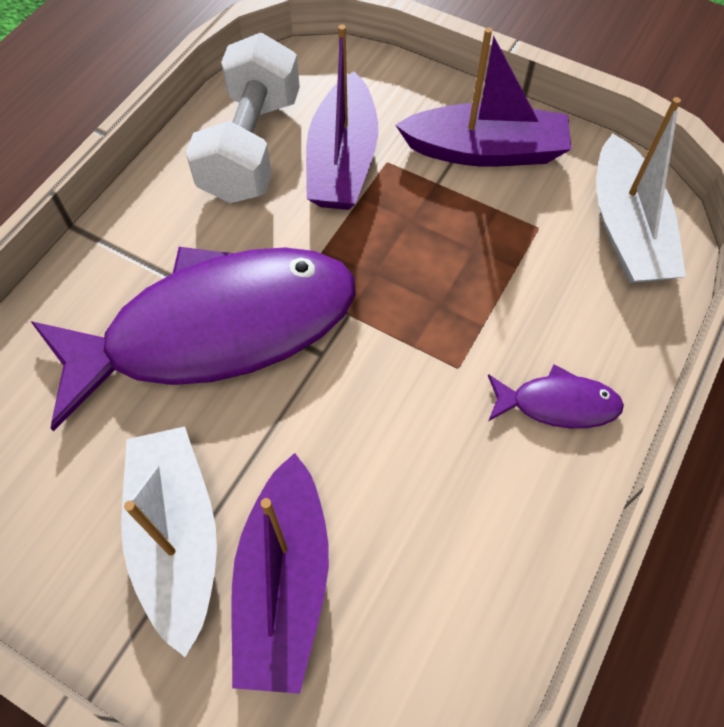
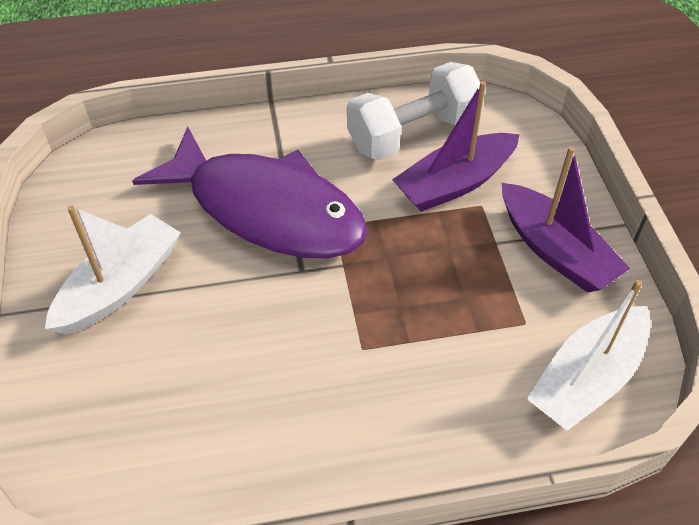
camera: 50 degrees right, 10 degrees down
(284, 583) = (133, 356): purple boat -> none
(557, 404) = (390, 425): purple fish -> none

